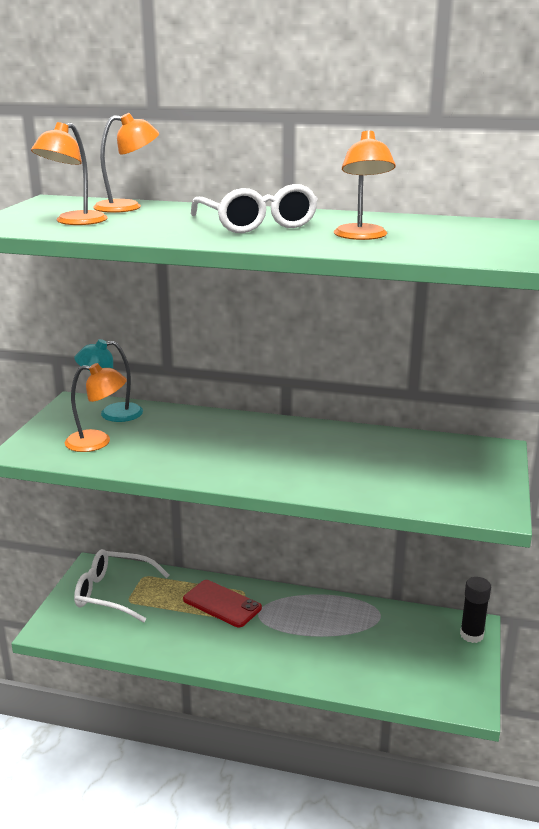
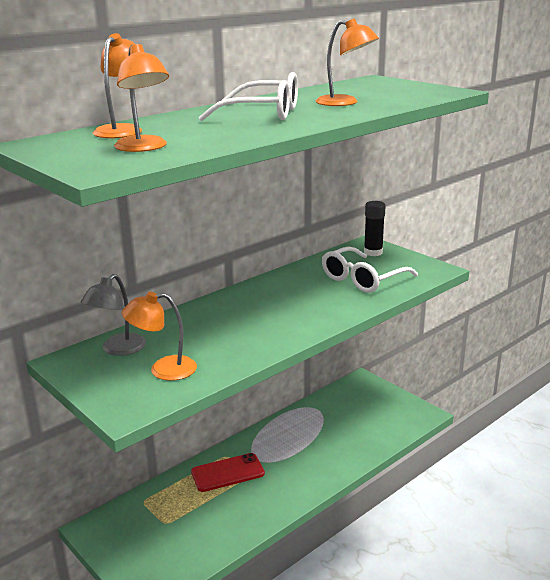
camera: 55 degrees left, 0 degrees up
(97, 442) = (163, 369): orange lamp -> orange lamp turned 135 degrees counterclockwise
(112, 413) = (118, 349): turquoise lamp -> grey lamp
(113, 593) = (145, 528): white glasses -> white glasses (362, 279)
(471, 635) = (368, 384): black glue stick -> black glue stick (373, 252)

